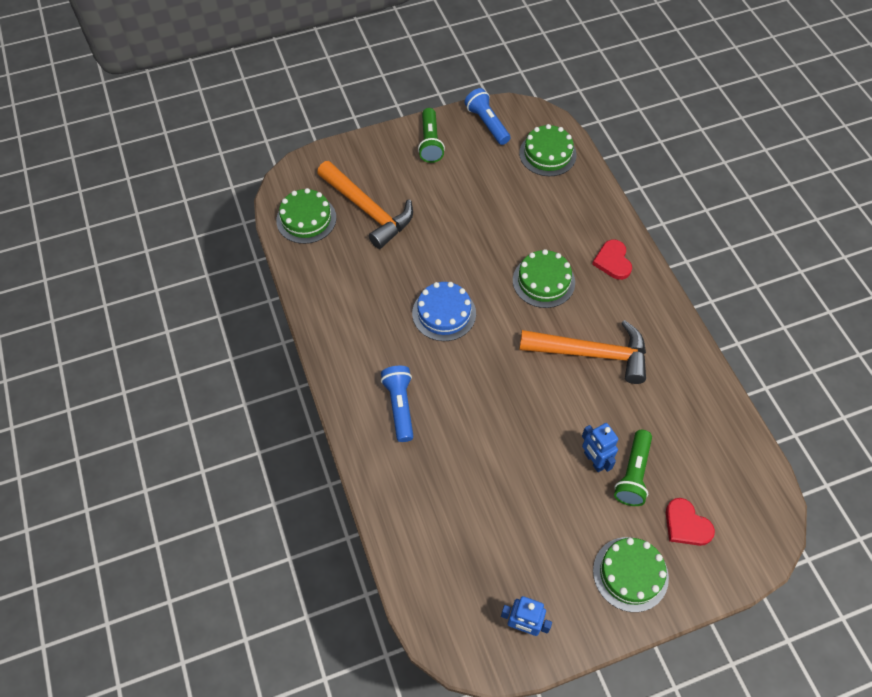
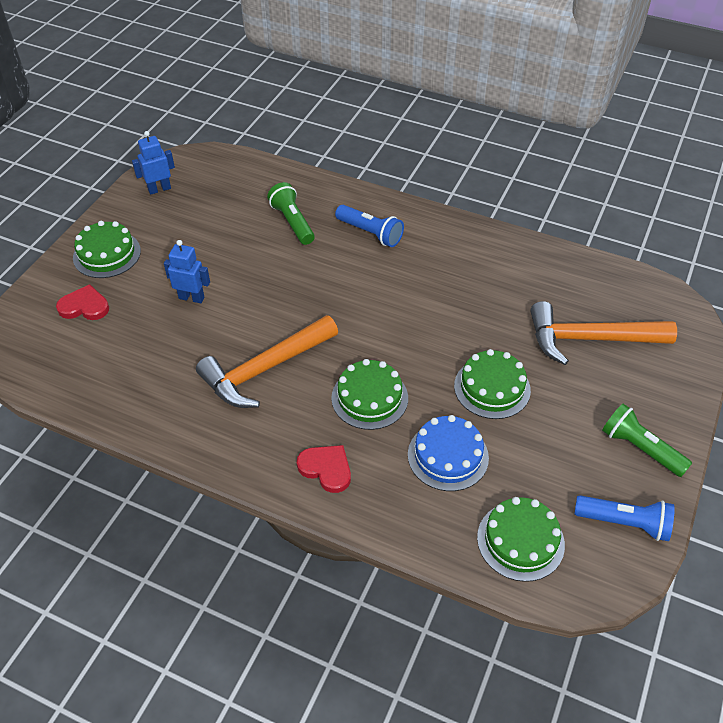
camera: 135 degrees right, 10 degrees down
(306, 219) = (621, 294): green cake -> green cake (492, 388)
(444, 313) = (418, 310): blue cake -> blue cake (448, 456)
(633, 474) = (152, 310): green flashlight -> green flashlight (292, 222)

